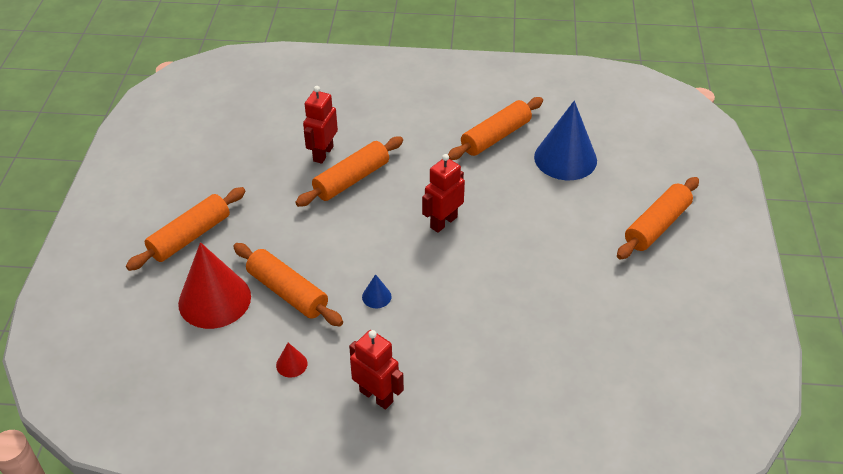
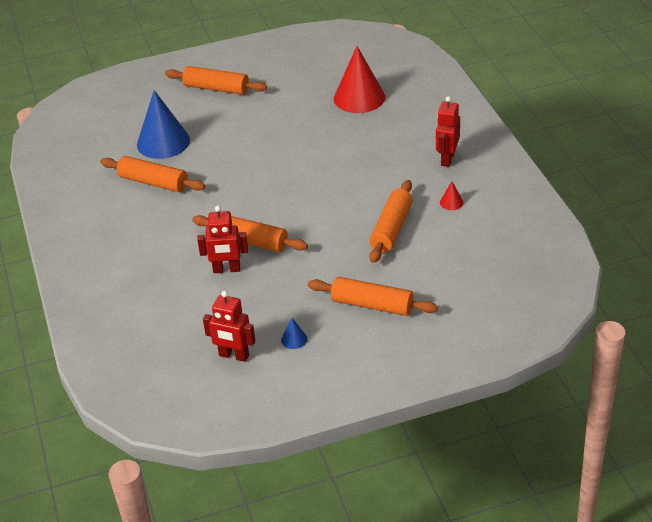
camera: 110 degrees left, 5 degrees down
(214, 300) = (425, 262): red cone -> red cone (359, 97)
(376, 296) = (365, 186): blue cone -> blue cone (294, 339)
(443, 222) = (271, 179): red robot -> red robot (233, 356)

